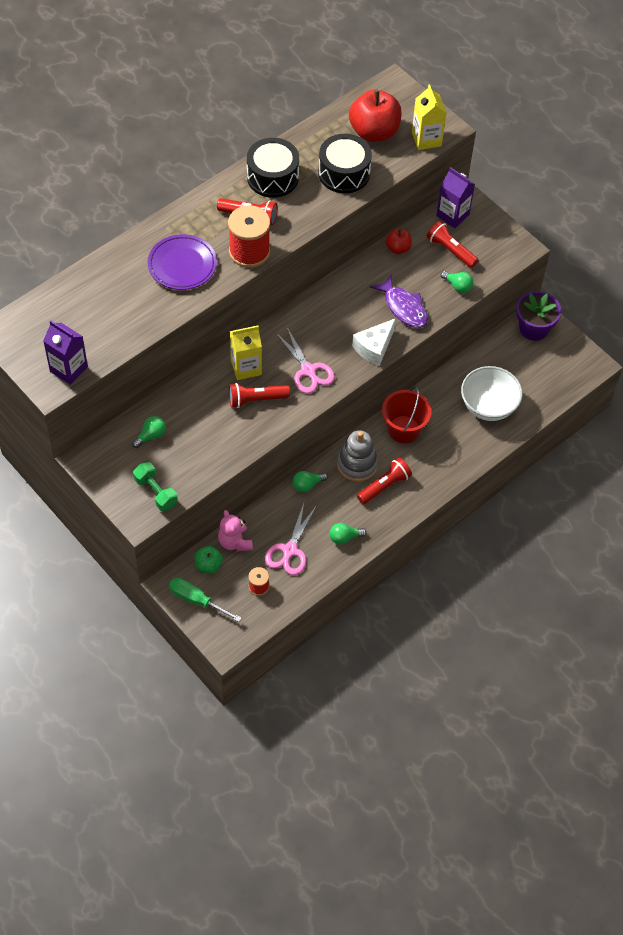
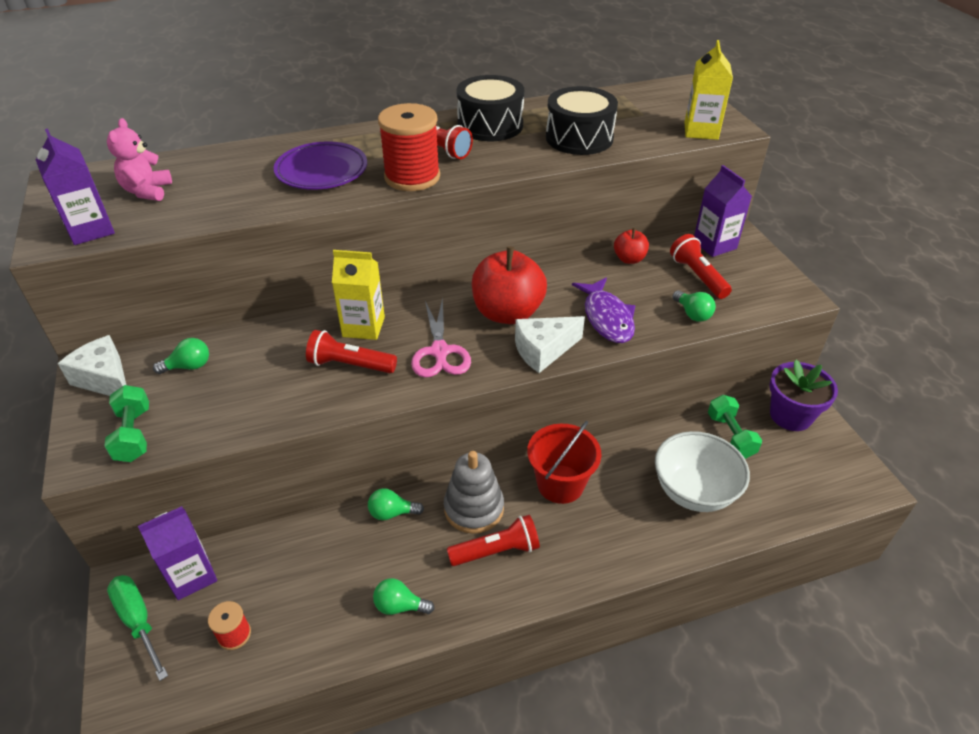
camera: 25 degrees right, 15 degrees down
(103, 463) = (105, 379): none -> white cheese
(208, 565) = (192, 575): green apple -> purple carton
(235, 542) = (248, 556): pink teddy bear -> pink teddy bear (147, 191)
(289, 551) = (312, 596): pink scissors -> none
(374, 132) = (637, 114): red apple -> red apple (507, 313)
(499, 357) = (730, 436): none -> green dumbbell

